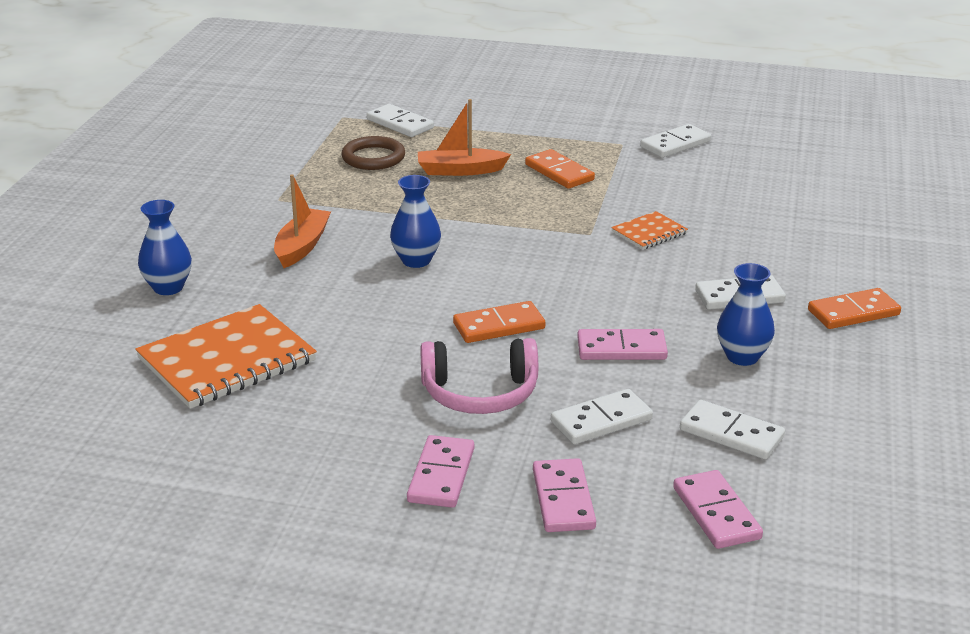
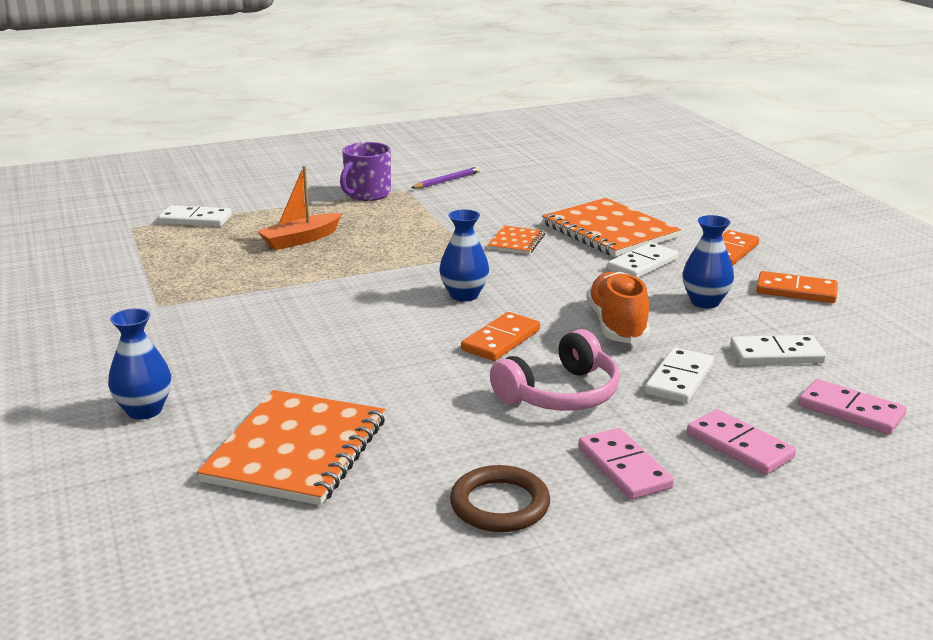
camera: 35 degrees left, 5 degrees down
(302, 246) = (236, 335): orange boat -> none
(373, 157) = (206, 250): brown ring -> brown ring (499, 504)
(416, 260) = (359, 314): blue vase -> blue vase (464, 295)
(559, 172) = (386, 220): orange domino -> orange domino (796, 291)
(579, 138) = (367, 194): none -> purple mug
(621, 349) = (616, 325): pink domino -> orange shoe
(675, 144) = (447, 181): white domino -> purple pencil
(759, 249) = (609, 231): none -> orange notebook

